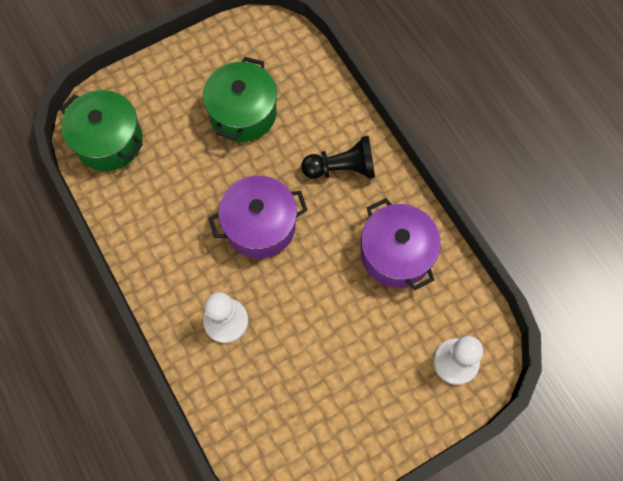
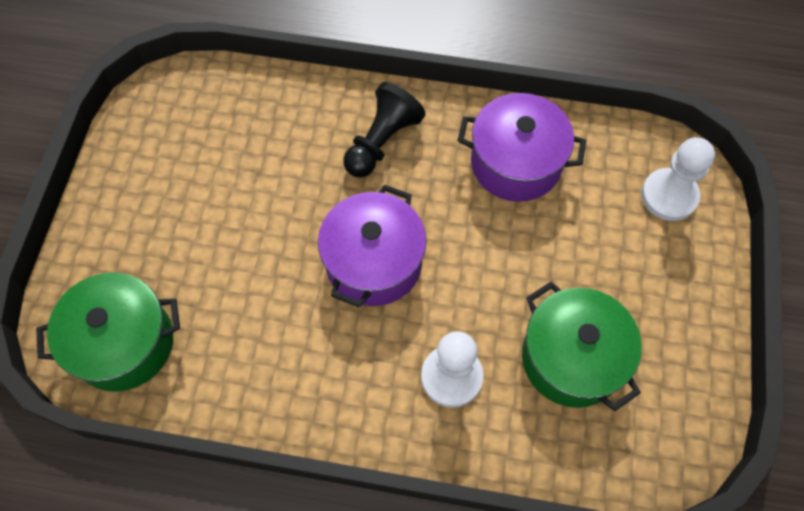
camera: 50 degrees left, 5 degrees down
(243, 113) = (231, 184): green pot -> green pot (571, 358)

